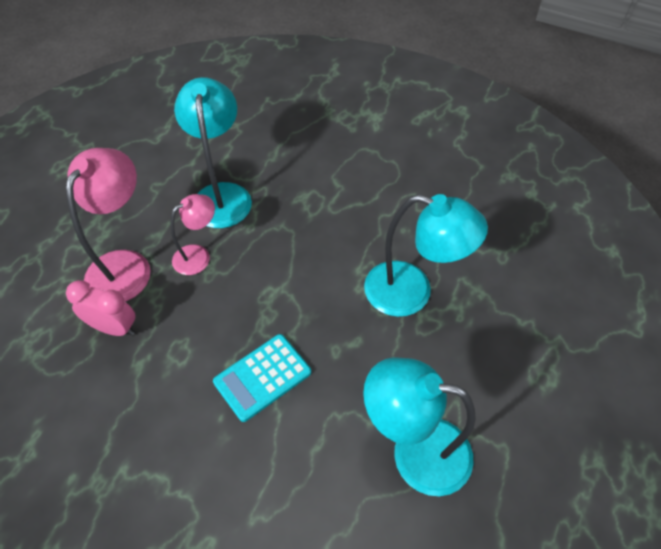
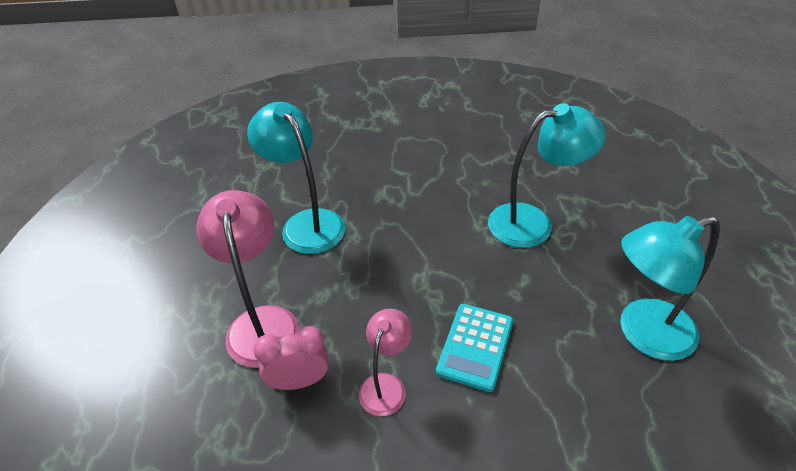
camera: 30 degrees left, 10 degrees down
(198, 255) = (328, 280): pink lamp -> pink lamp (386, 385)

